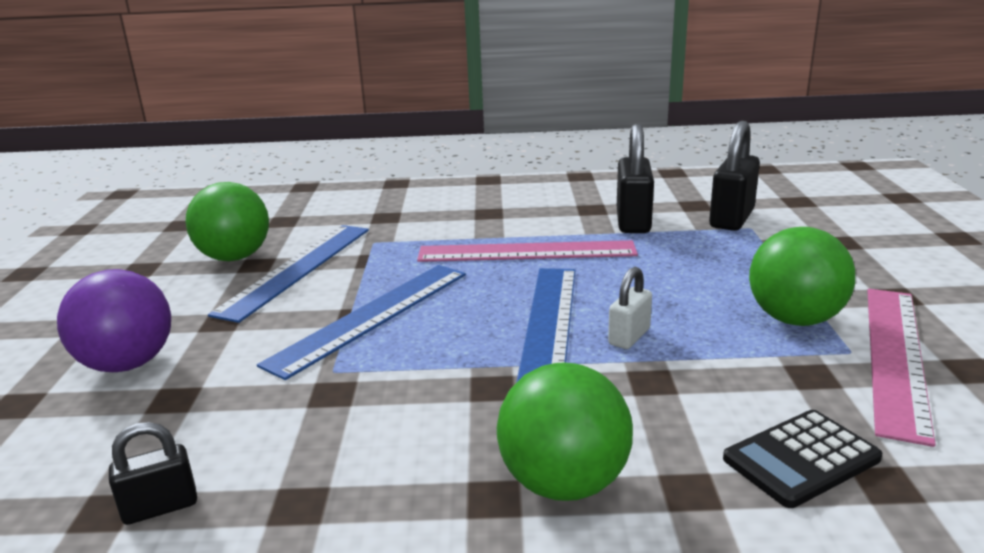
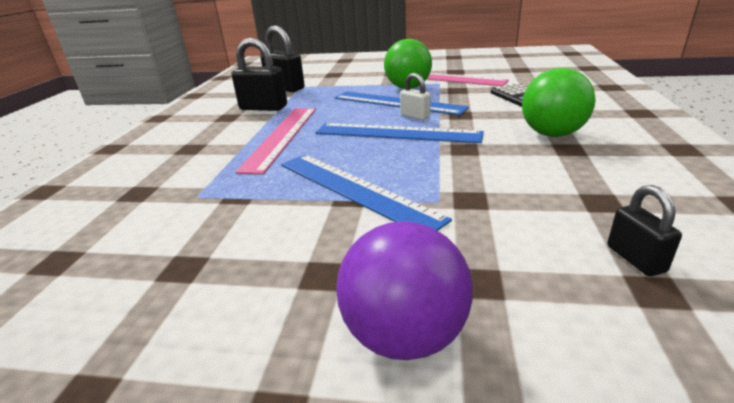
camera: 80 degrees left, 5 degrees up
(234, 257) = (142, 289): green ball -> none
(297, 269) = (224, 236): blue ruler -> blue ruler (397, 103)

